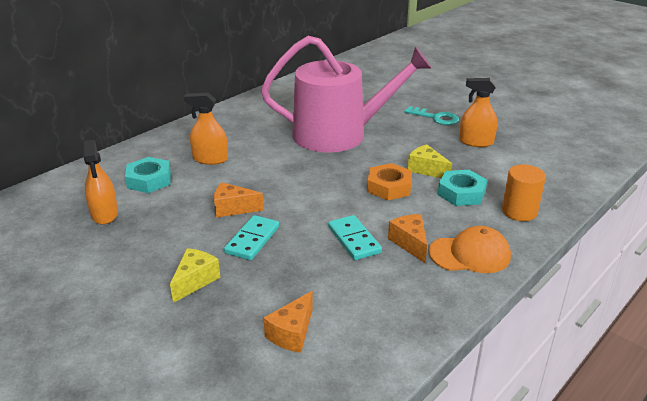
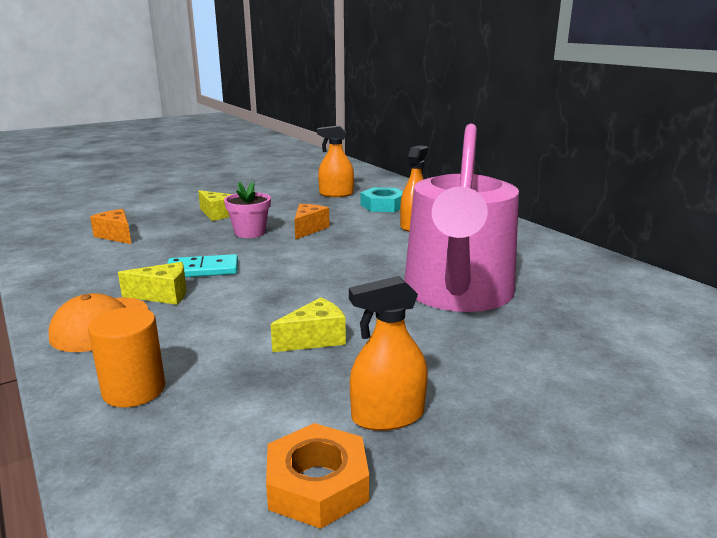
camera: 105 degrees right, 10 degrees down
(252, 240) = (250, 232): turquoise domino -> pink flower pot
(389, 187) = (288, 304): orange nut -> orange nut (317, 484)
(410, 243) = (163, 295): orange cheese -> yellow cheese
(435, 118) = (513, 393): turquoise key -> none
(461, 193) = (229, 352): turquoise nut -> none
(476, 142) = (388, 416): orange spray bottle -> orange spray bottle turned 135 degrees counterclockwise

